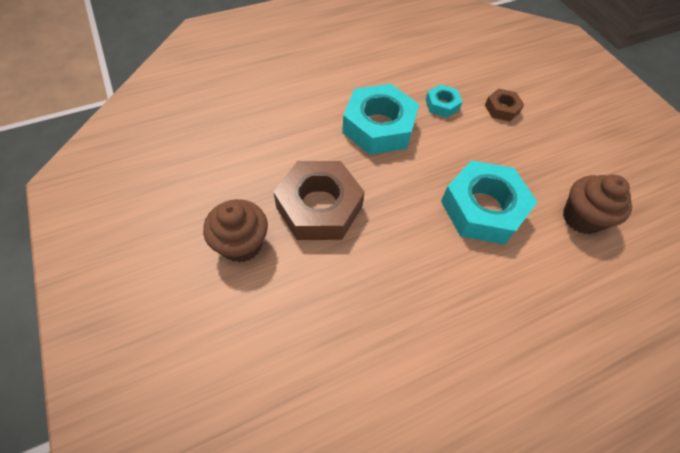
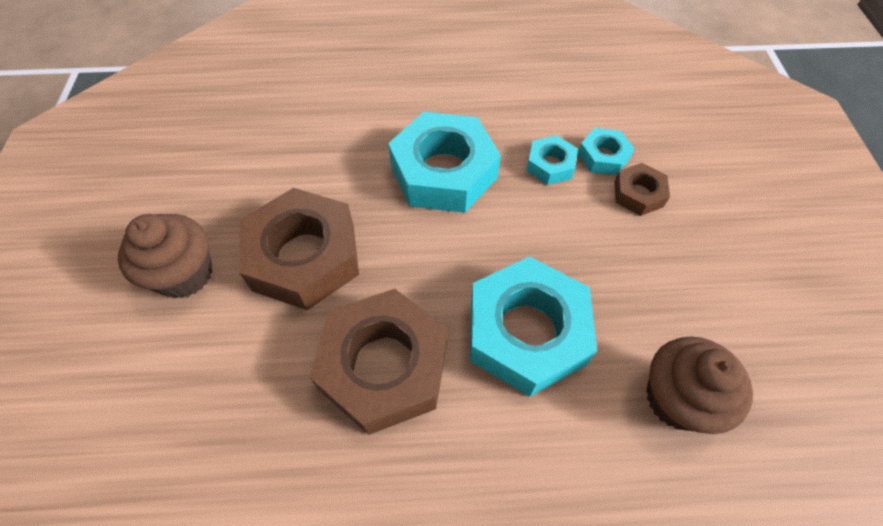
camera: 25 degrees right, 0 degrees up
(411, 257) = (384, 366): none -> brown nut
(470, 91) = (603, 156): none -> turquoise nut

